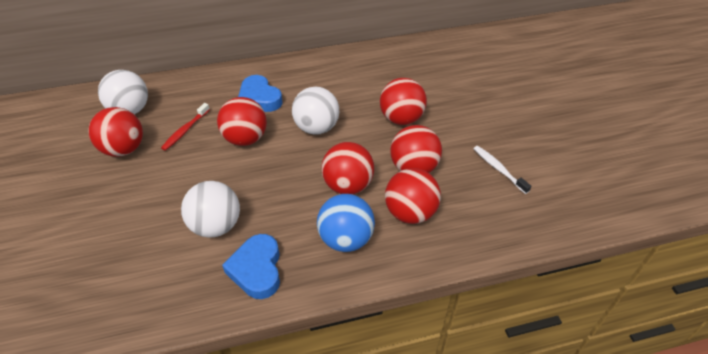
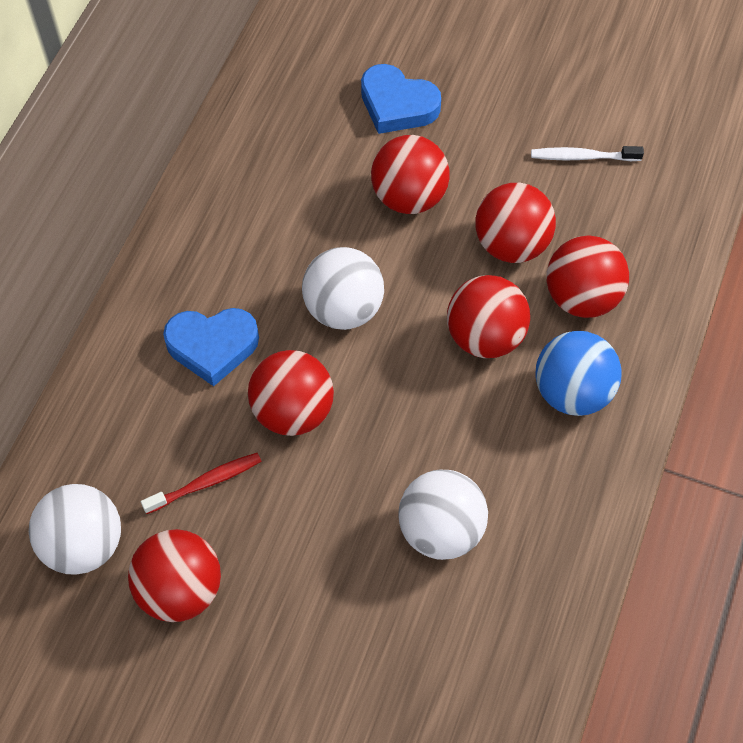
camera: 55 degrees left, 15 degrees up
(185, 130) = (205, 483): red toothbrush -> red toothbrush turned 90 degrees counterclockwise
(257, 269) = (550, 516): blue heart -> blue heart (397, 105)

